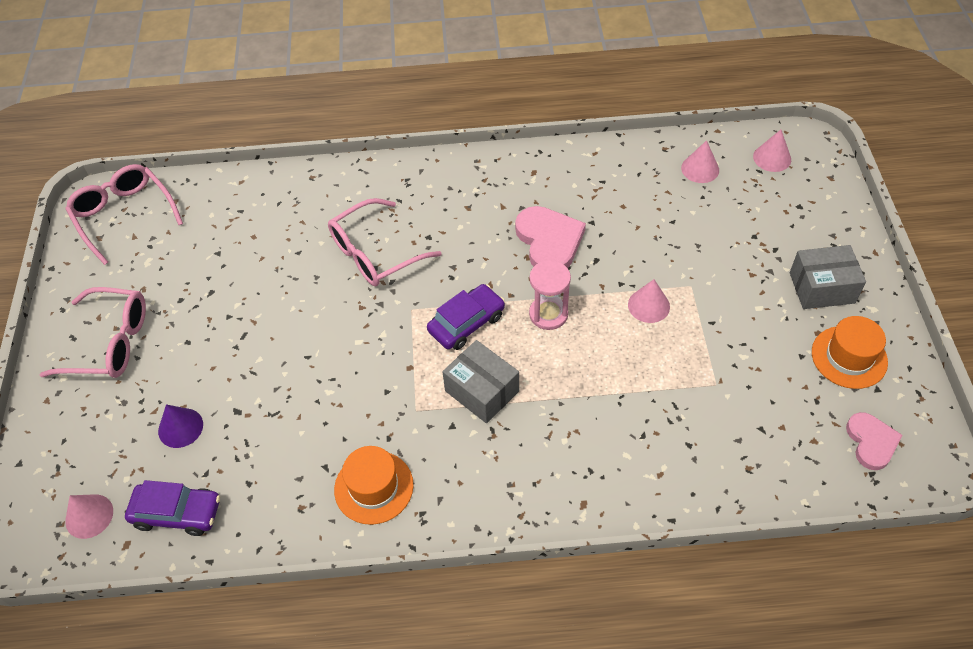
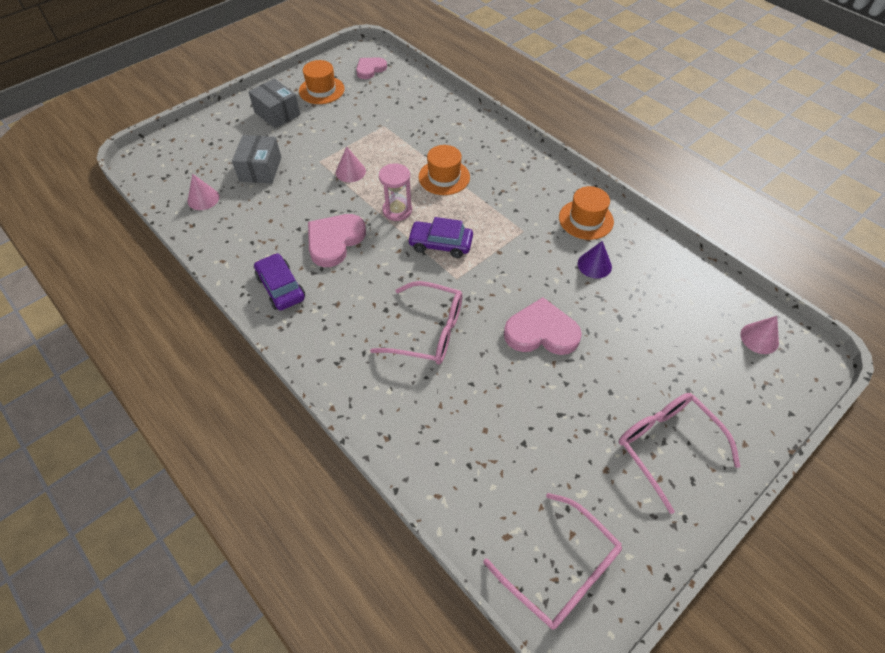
camera: 130 degrees left, 0 degrees up
(124, 215) = (561, 570): pink glasses -> pink glasses turned 60 degrees counterclockwise
(177, 513) = (703, 295): purple car -> purple car (281, 287)
(180, 427) = (663, 339): purple cone -> purple cone (594, 265)
(290, 335) = (541, 332): none -> pink heart
(482, 391) = (481, 210): grey box -> grey box (260, 169)
(566, 390) = (444, 177): none -> orange hat
(772, 158) = (168, 170): pink cone -> none

